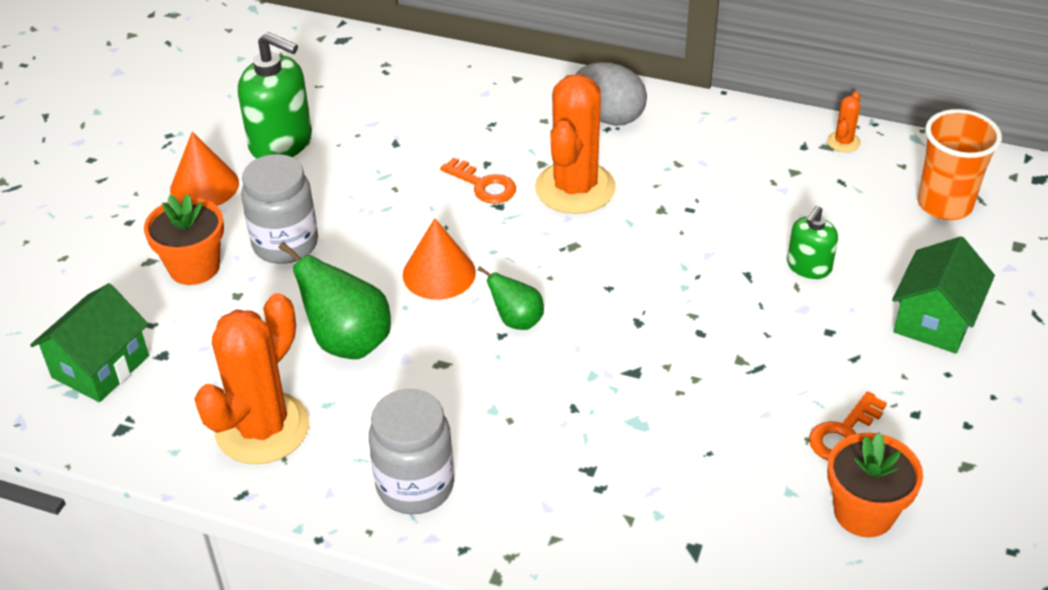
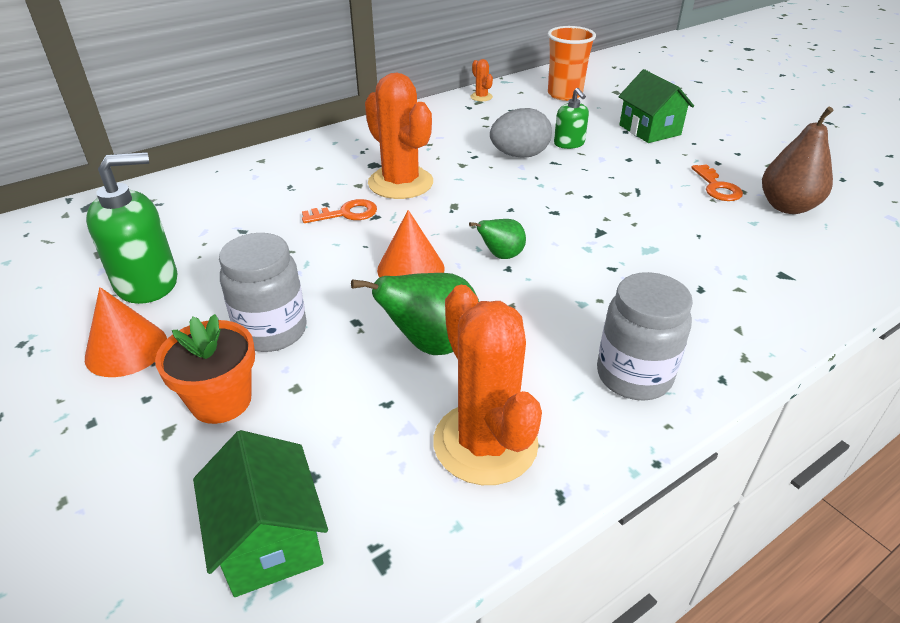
camera: 55 degrees left, 5 degrees down
(609, 116) = (352, 146): grey egg -> grey egg (519, 155)
(864, 512) = (787, 207): orange flower pot -> brown pear

